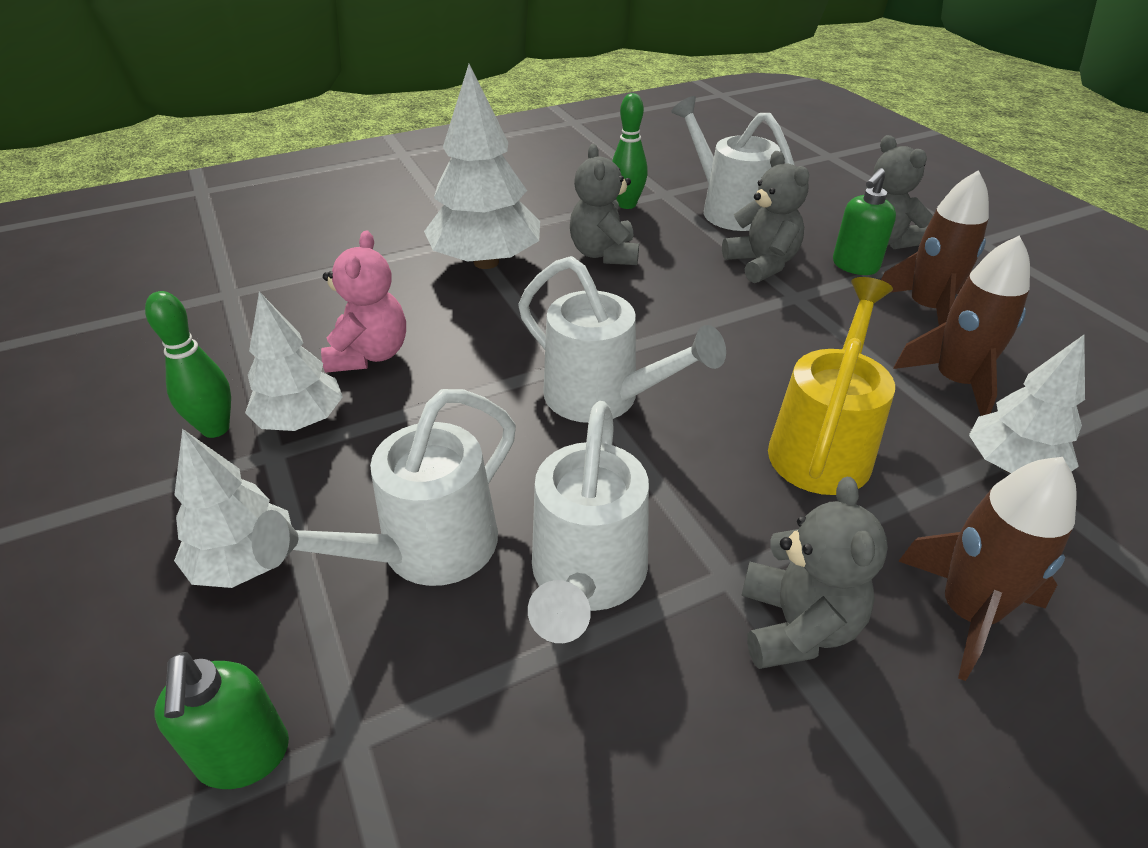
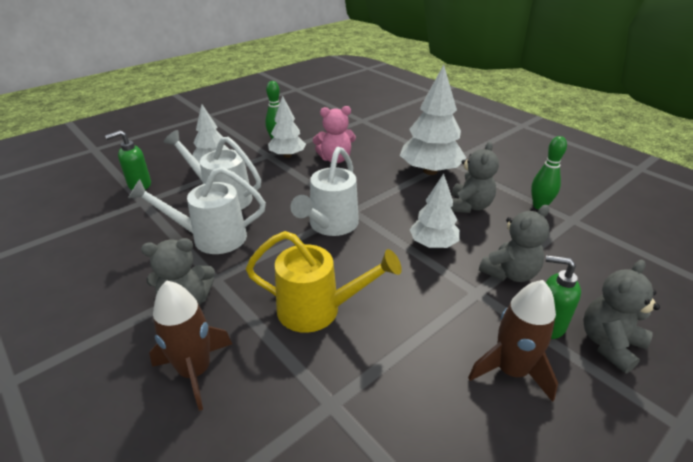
camera: 75 degrees right, 5 degrees down
(604, 254) = (469, 206): grey teddy bear -> grey teddy bear turned 135 degrees clockwise
(728, 209) = (578, 251): white watering can -> none
(955, 382) = (413, 383): brown rocket -> none
(1011, 466) = (325, 409): white tree -> white tree (433, 244)

